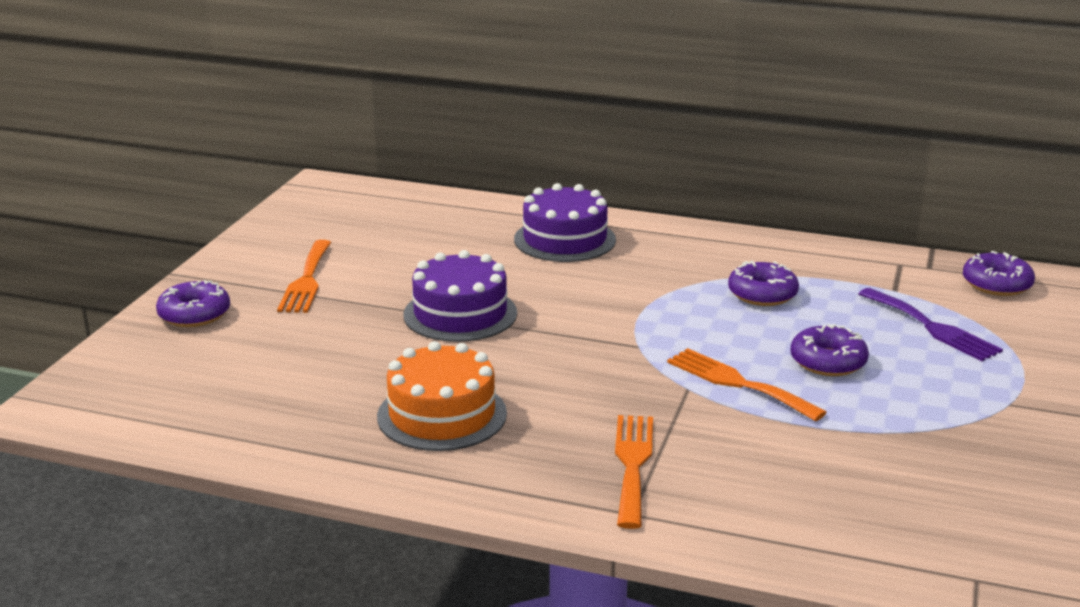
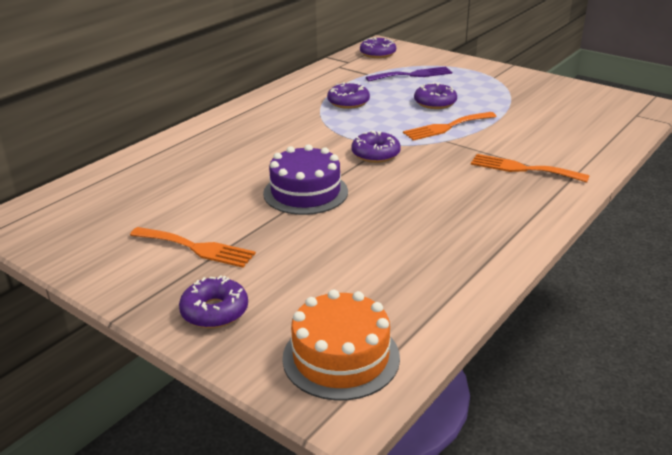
camera: 70 degrees left, 5 degrees up
(442, 415) = (444, 218): orange cake -> orange cake (341, 357)
(564, 239) = (223, 141): purple cake -> none
(599, 341) = (375, 154): none -> purple donut

